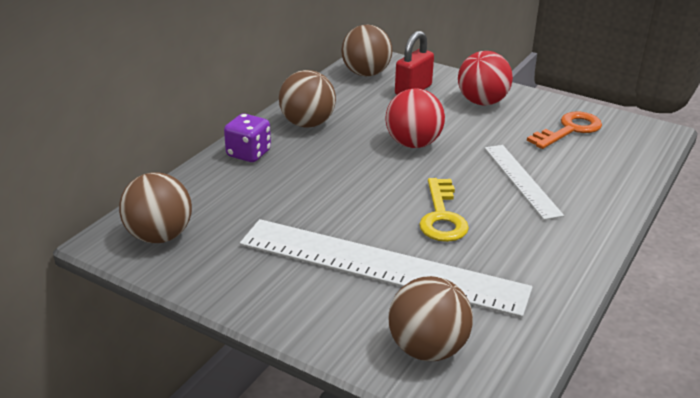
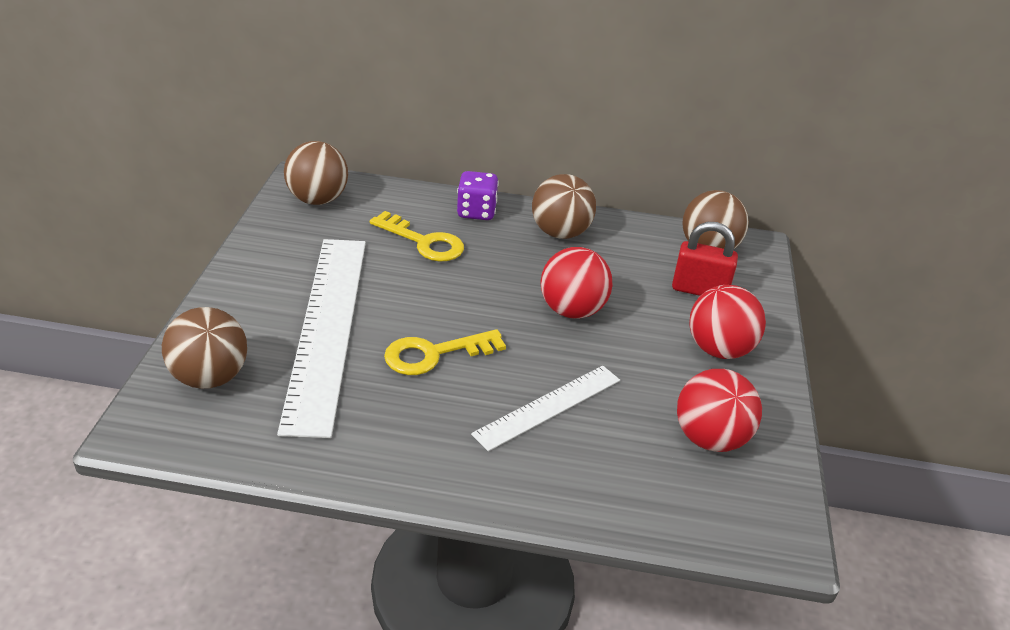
camera: 65 degrees right, 5 degrees up
(278, 189) = (424, 242): none -> yellow key
(569, 130) = (710, 438): orange key -> red ball

